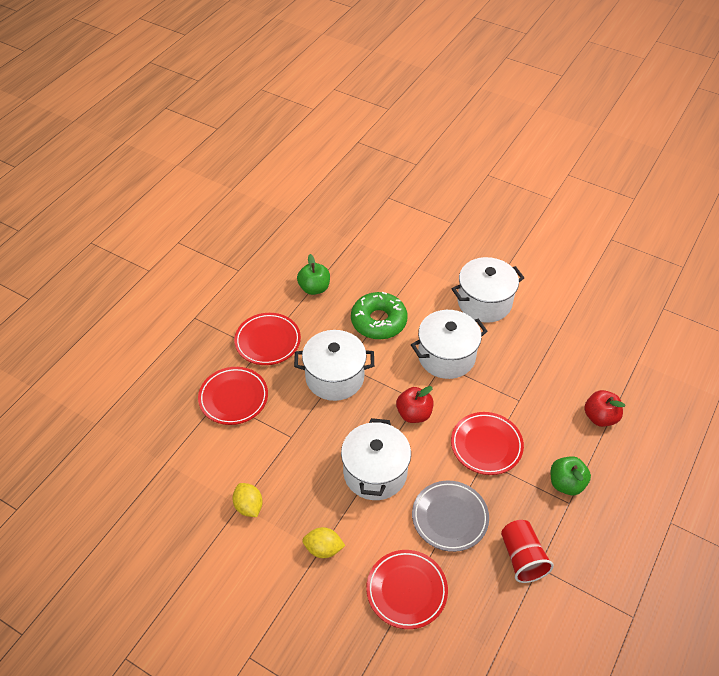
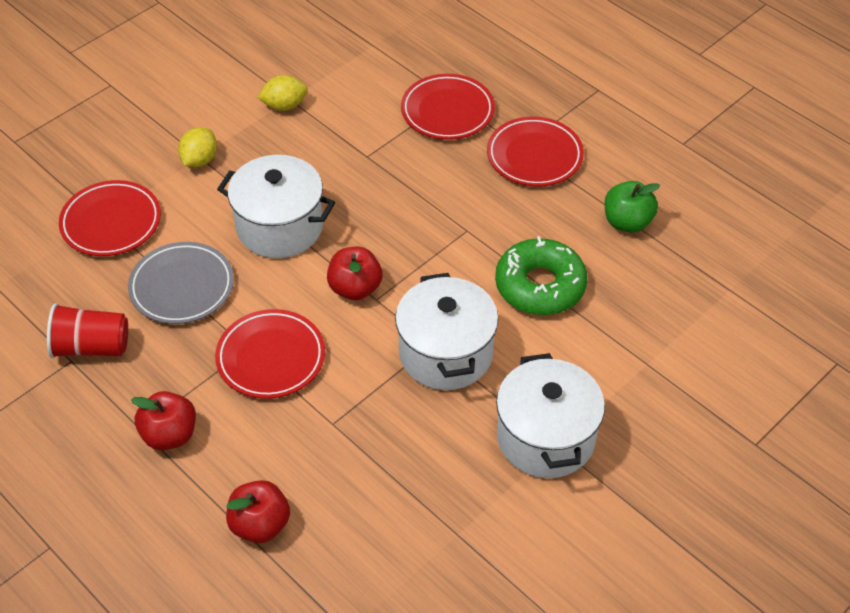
camera: 105 degrees right, 0 degrees up
(334, 377) = (448, 215): white pot -> none
(566, 484) = (169, 435): green apple -> red apple

